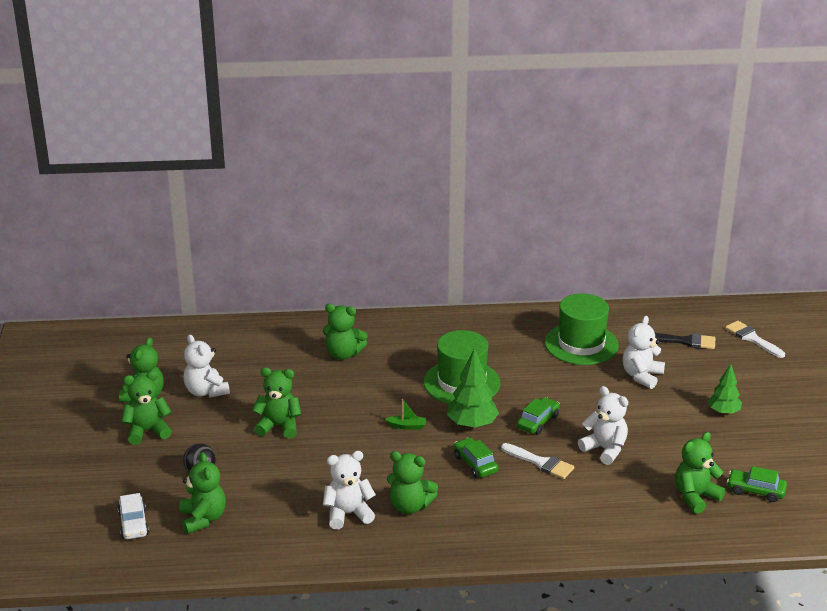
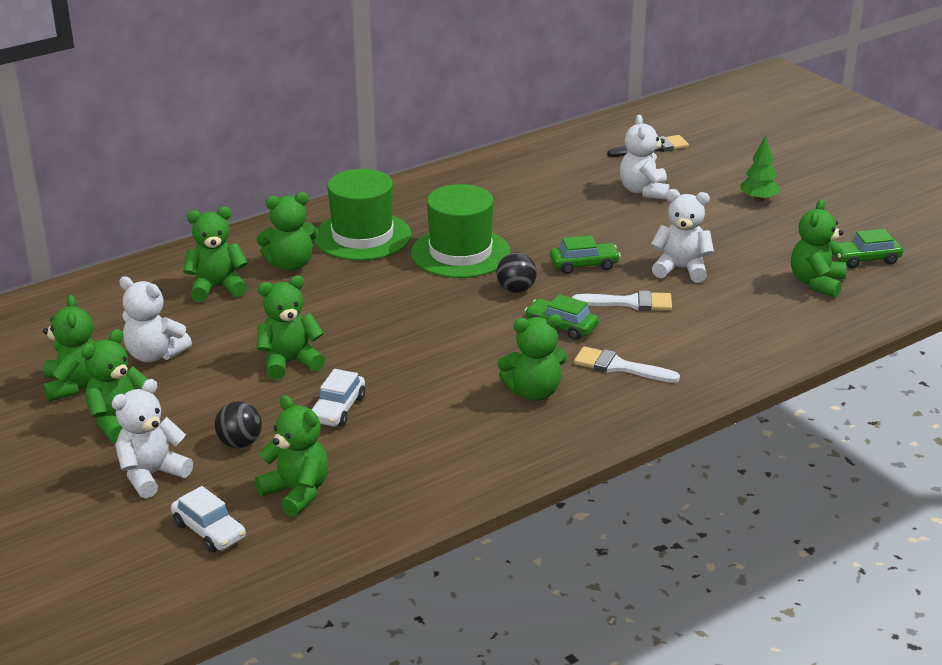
camera: 30 degrees left, 0 degrees up
(277, 471) = (338, 409): none -> white car
(283, 356) = (217, 288): none -> green teddy bear
(348, 514) = (471, 425): white teddy bear -> white teddy bear (152, 475)
(407, 426) = (444, 314): green boat -> none
(472, 424) = (516, 290): green tree -> black ball
(538, 422) = (584, 265): green car -> green car turned 75 degrees clockwise
(581, 344) = (550, 179): green hat -> green hat (362, 236)
(752, 338) = (714, 128): white brush -> white brush (619, 367)

